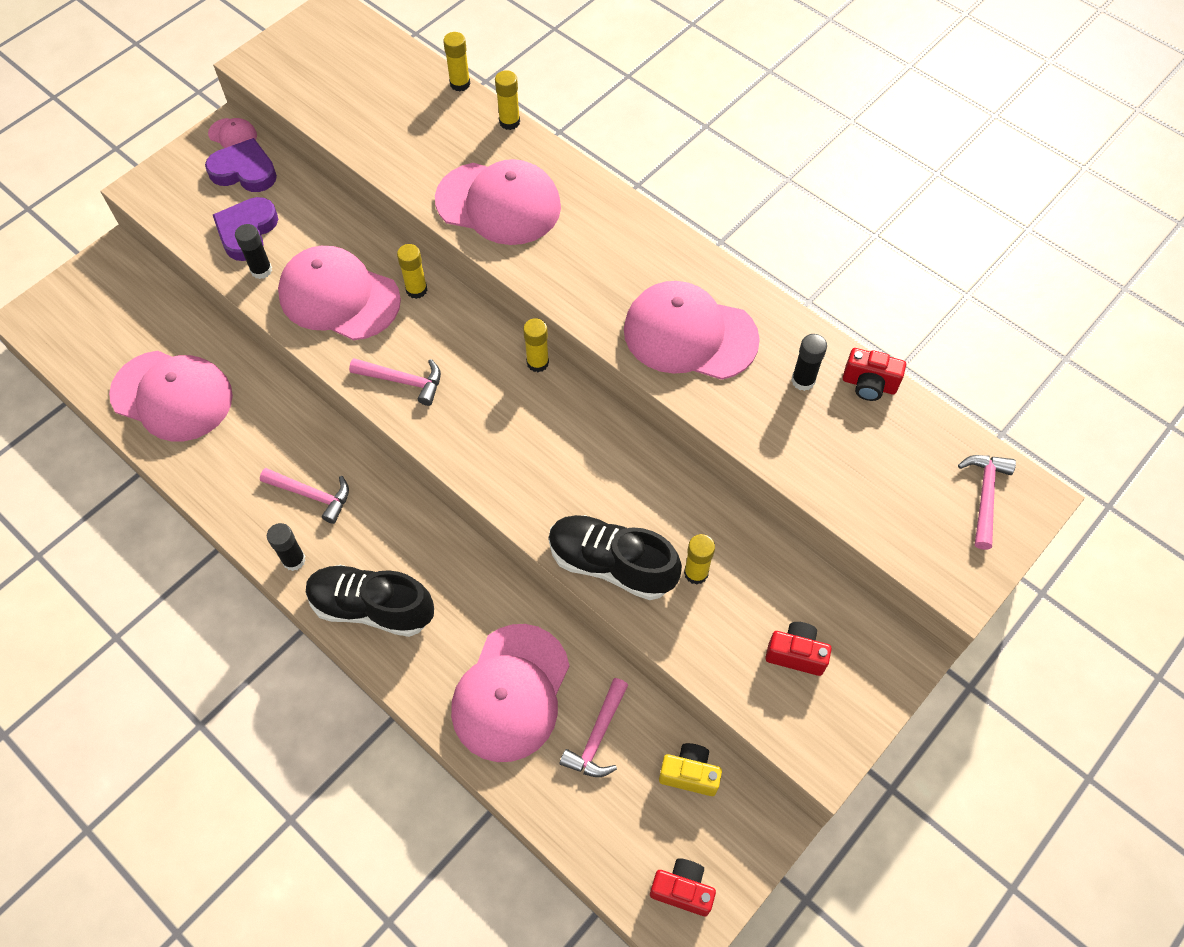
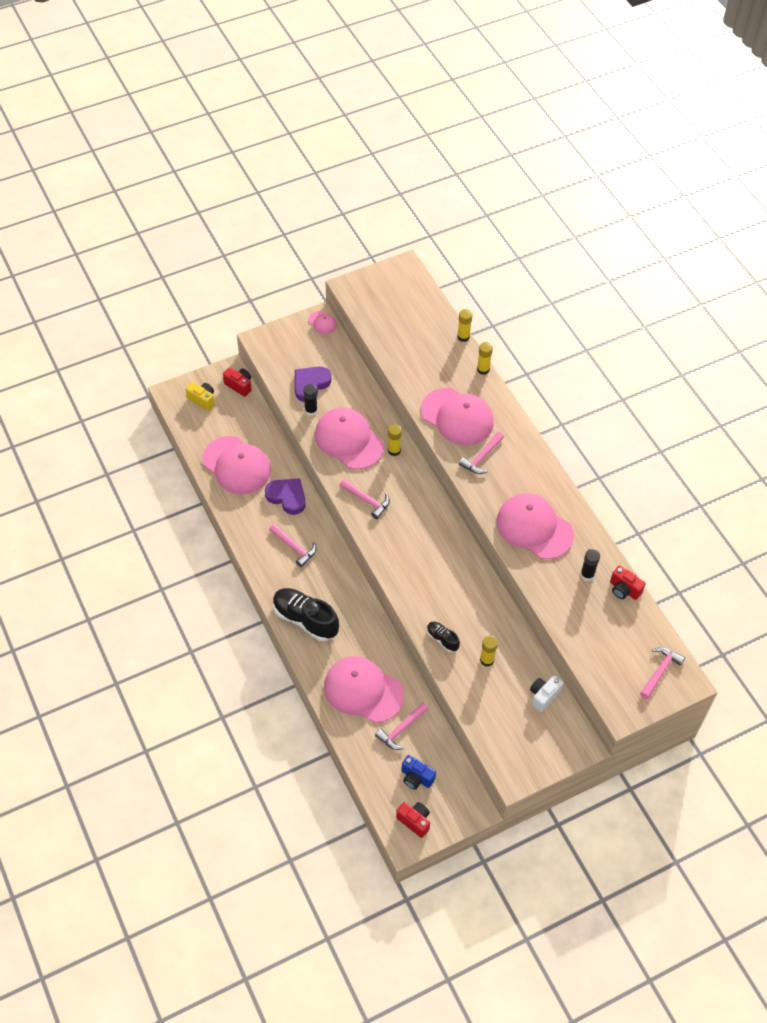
camera: 20 degrees right, 5 degrees down
(244, 171) = (321, 347): purple heart -> purple heart (287, 497)
(294, 560) = (272, 579): black glue stick -> none
(511, 692) = (363, 690): pink cap -> pink cap turned 75 degrees clockwise
(537, 363) = (446, 515): yellow glue stick -> none
(562, 253) = (481, 457): none -> pink hammer
(611, 564) = (442, 639): black shoe -> black shoe, size x0.50
(654, 810) = (416, 778): none -> blue camera
(689, 774) = (443, 766): yellow camera -> yellow camera (202, 400)
(796, 654) = (523, 721): red camera -> red camera (239, 385)
(809, 599) = (543, 696): none -> white camera

